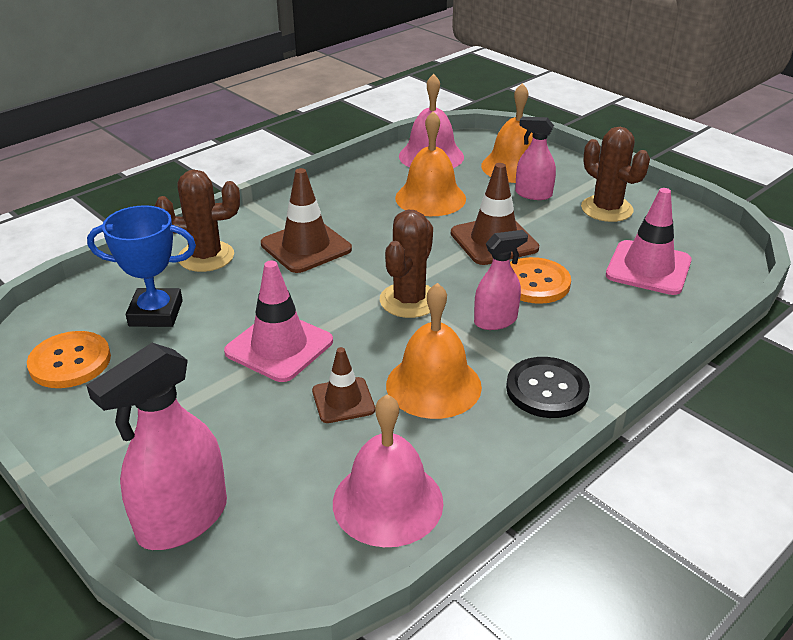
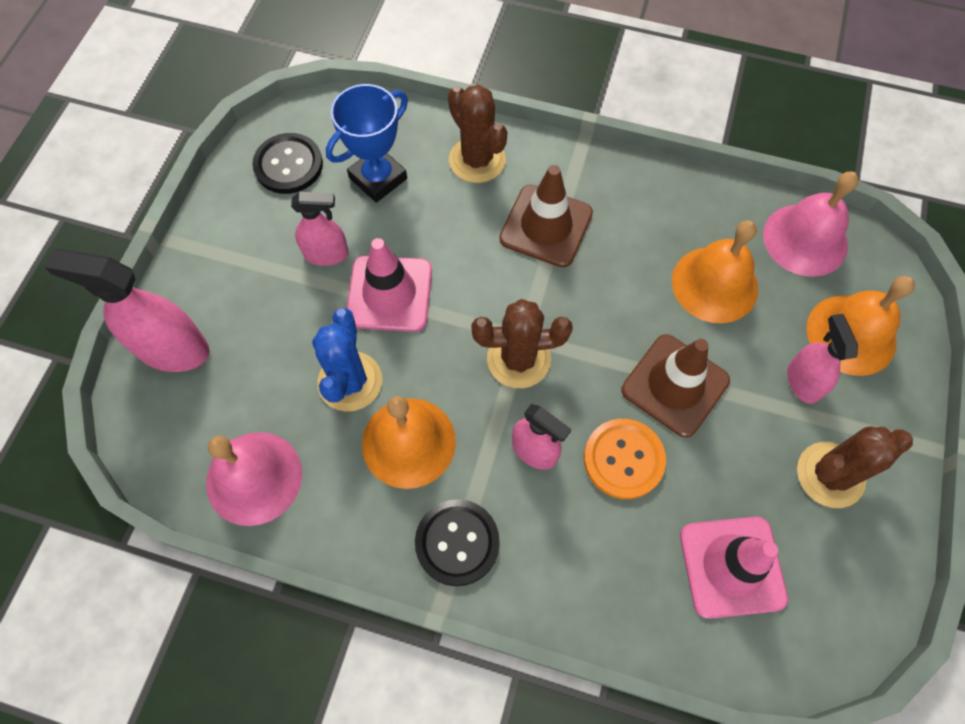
camera: 60 degrees right, 30 degrees up
(70, 362) = (288, 165): orange button -> black button
(156, 313) = (378, 178): blue trophy -> blue trophy turned 75 degrees clockwise
(196, 370) = (326, 254): none -> pink spray bottle
(343, 400) = (350, 381): brown traffic cone -> blue cactus
(606, 209) = (830, 475): brown cactus -> brown cactus turned 45 degrees clockwise

